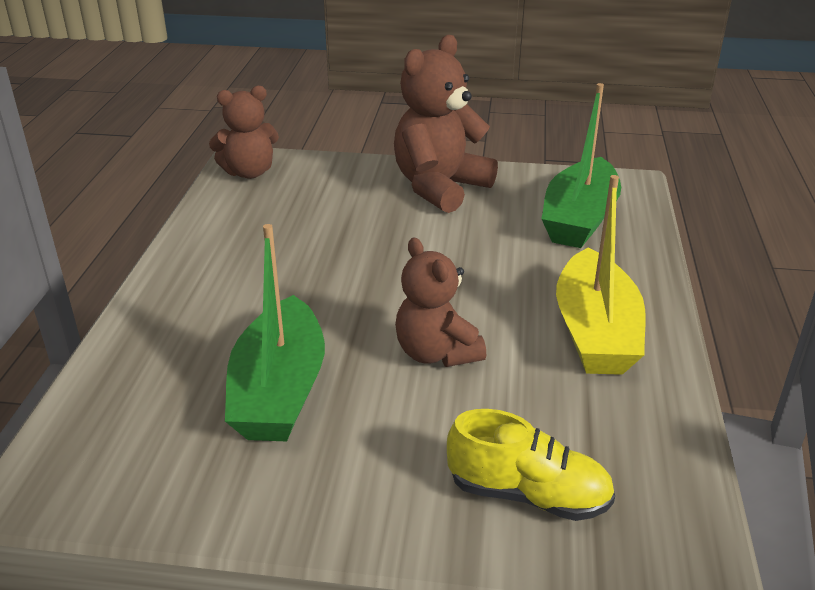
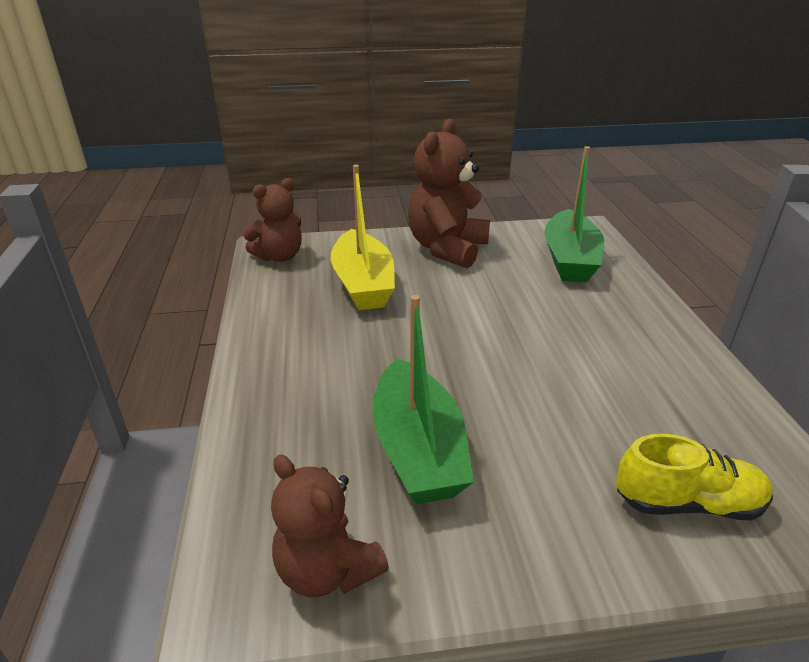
camera: 15 degrees left, 0 degrees up
(436, 353) = (531, 389): brown teddy bear -> brown teddy bear (327, 570)
(595, 332) = (643, 349): yellow boat -> yellow boat (363, 284)

